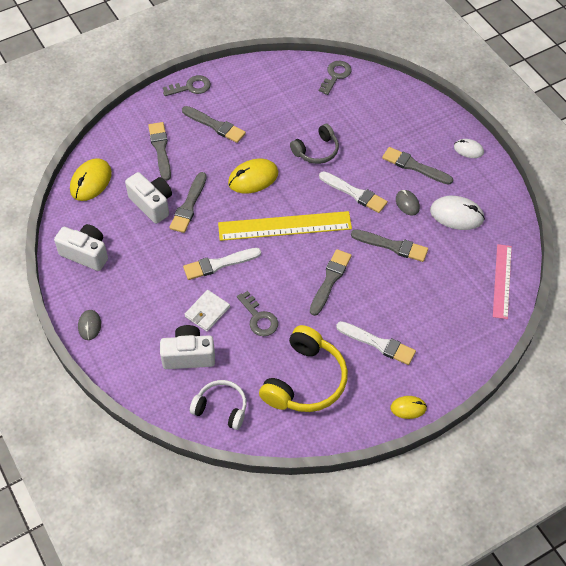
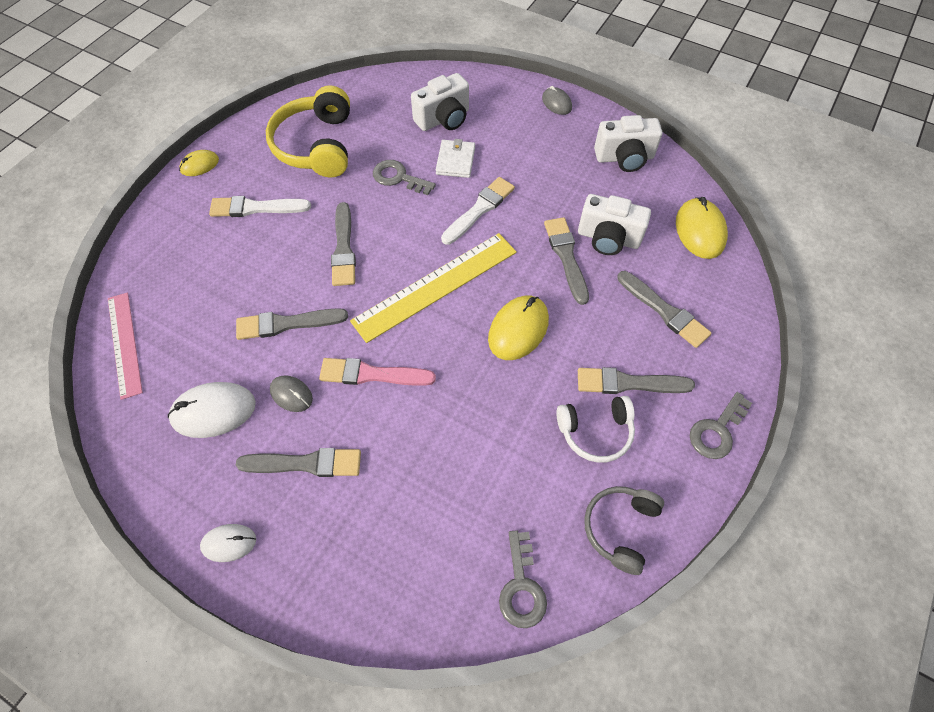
camera: 150 degrees right, 5 degrees up
(221, 408) = (383, 95): white headphones -> white headphones (595, 432)
(316, 151) = (462, 415): grey headphones -> grey headphones (620, 528)
(355, 193) = (372, 374): white brush -> pink brush

